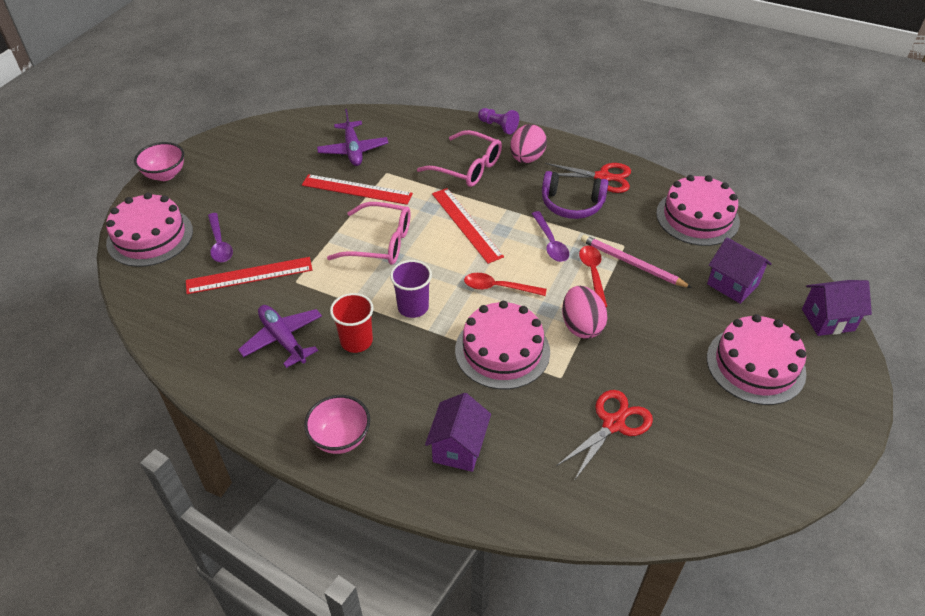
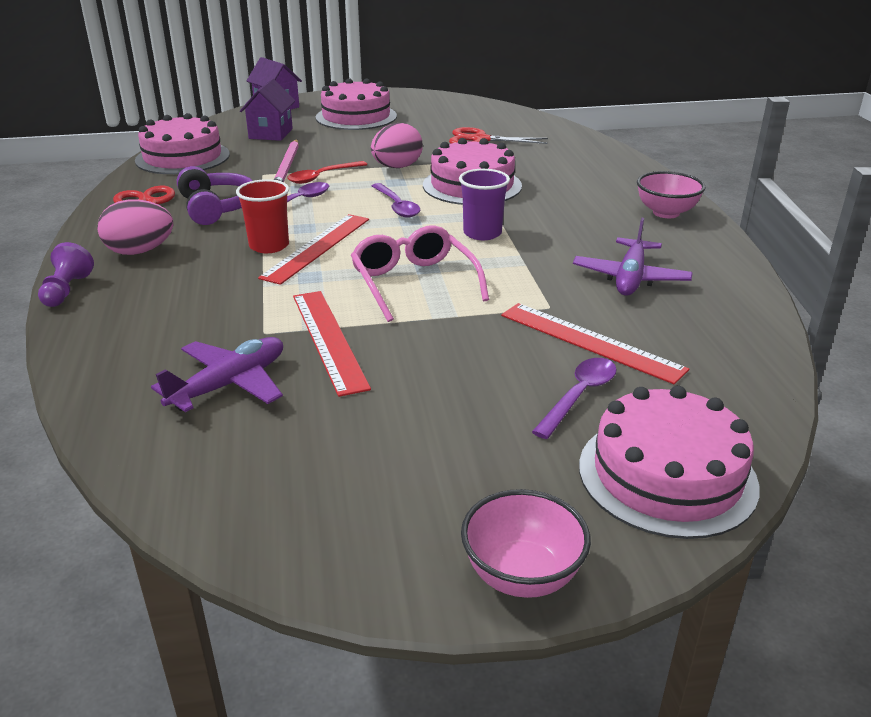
camera: 125 degrees left, 15 degrees down
(356, 341) = (567, 243): red cup -> red cup (269, 246)
(458, 448) = (590, 174): purple house -> none
(467, 167) = (196, 280): pink glasses -> none
(498, 287) = (397, 206): red spoon -> purple spoon

